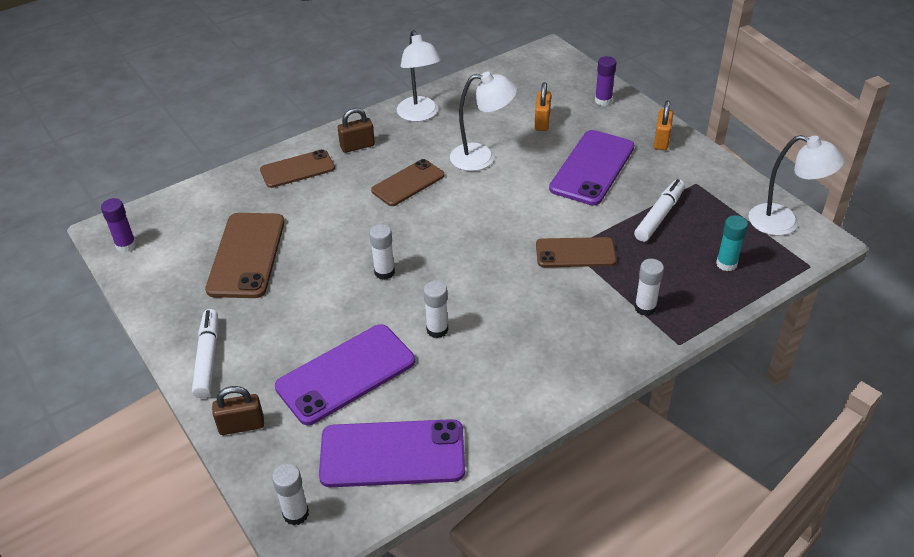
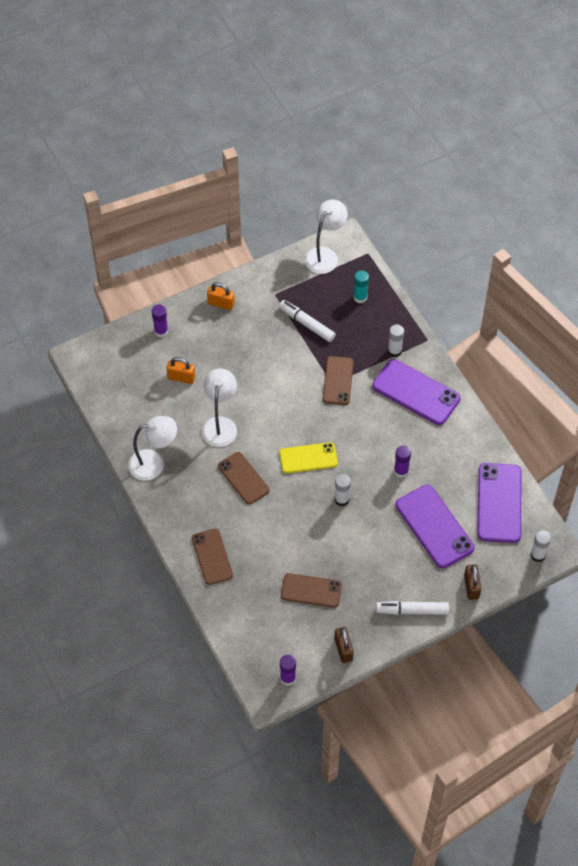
camera: 85 degrees left, 15 degrees up
(246, 255) = (311, 590): brown phone -> brown phone, size x0.66
(357, 146) = (189, 512): brown padlock -> brown padlock (343, 649)
(437, 330) = (401, 471): white glue stick -> purple glue stick
(445, 235) = (308, 458): none -> yellow phone
(592, 168) = (246, 354): purple phone -> purple phone (416, 392)

